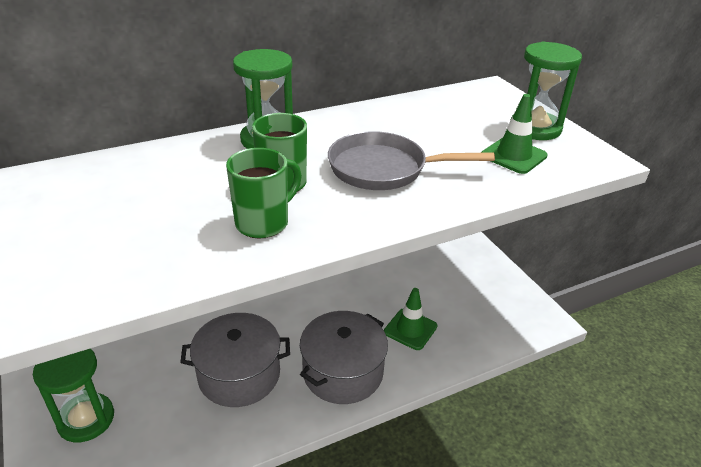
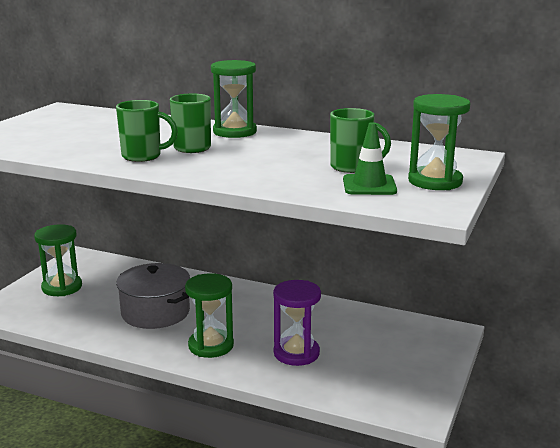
camera: 50 degrees right, 15 degrees down
(343, 372) = (211, 346): grey pot -> green hourglass
(384, 169) = (263, 161): grey pan -> none
(410, 329) = (296, 353): green traffic cone -> purple hourglass
(457, 140) = (352, 167): none -> green mug

